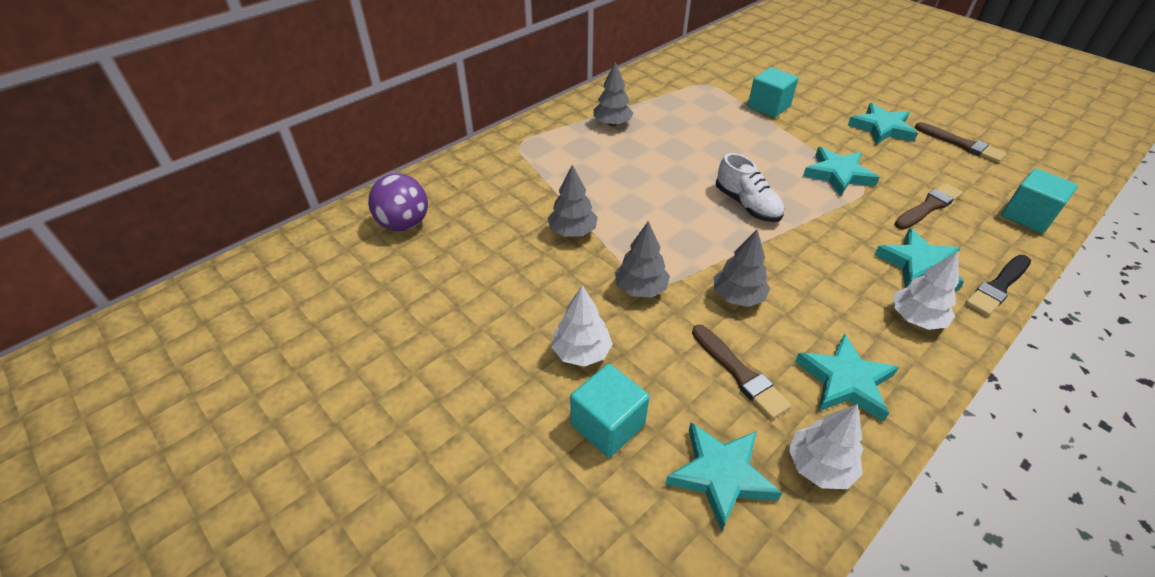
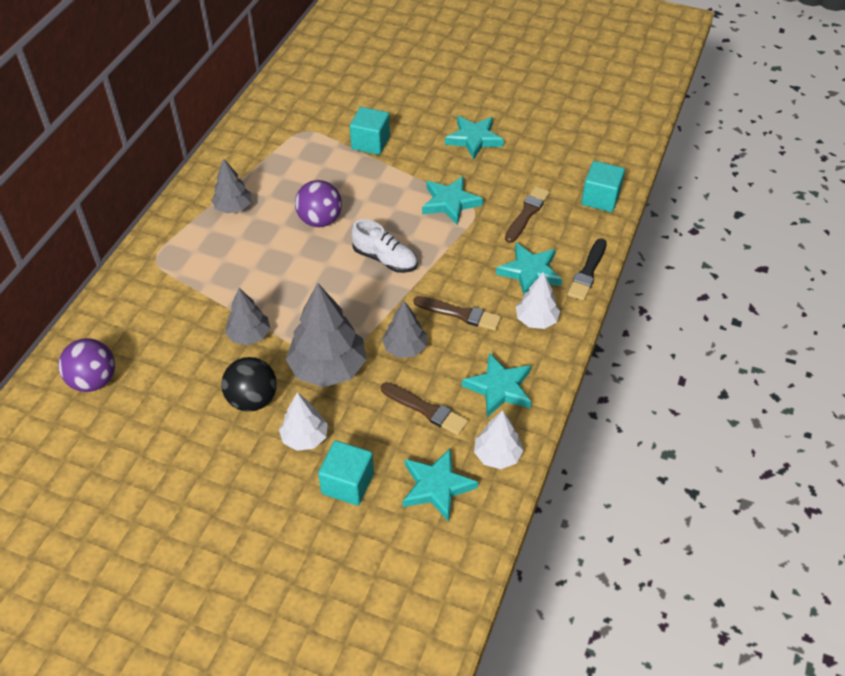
camera: 25 degrees left, 5 degrees up
(544, 293) = (252, 399): none -> black ball
(640, 288) = (328, 368): grey tree -> grey tree, size x1.72
(691, 154) = (320, 220): none -> purple ball
(961, 144) = (541, 138): brown brush -> brown brush (460, 314)

